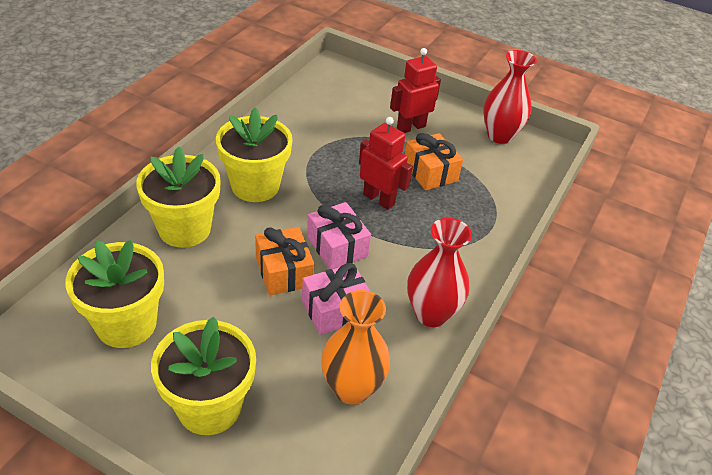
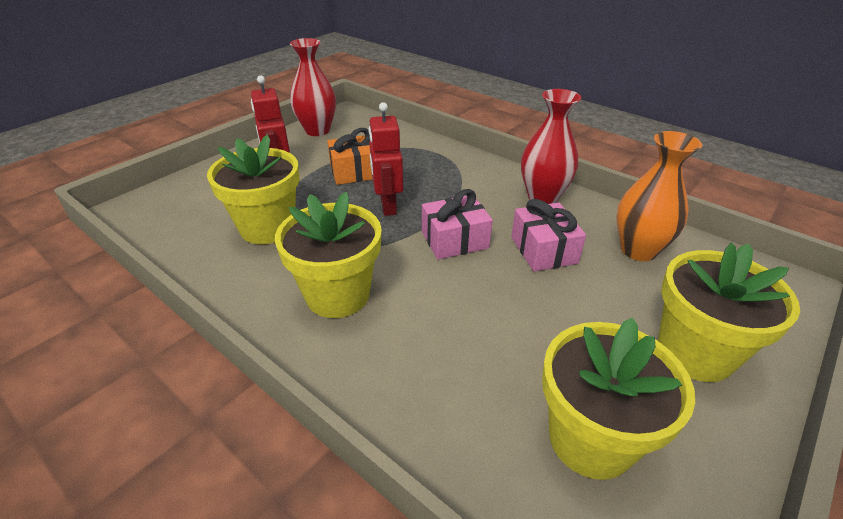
camera: 75 degrees left, 5 degrees down
(184, 229) = (407, 370): yellow flower pot -> yellow flower pot (267, 227)
(284, 272) = (491, 281): orange gift -> none
(379, 199) = (387, 206): red robot -> red robot turned 60 degrees counterclockwise

